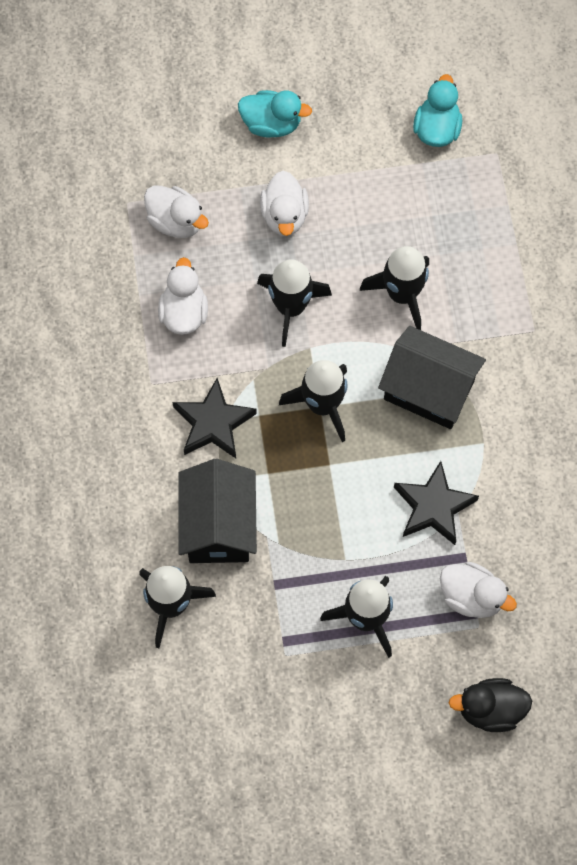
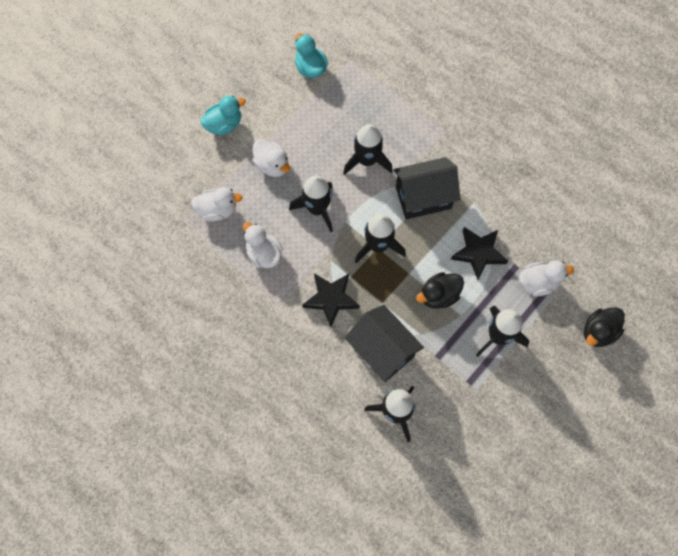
camera: 40 degrees left, 0 degrees up
(340, 517) = (438, 296): none -> black duck

